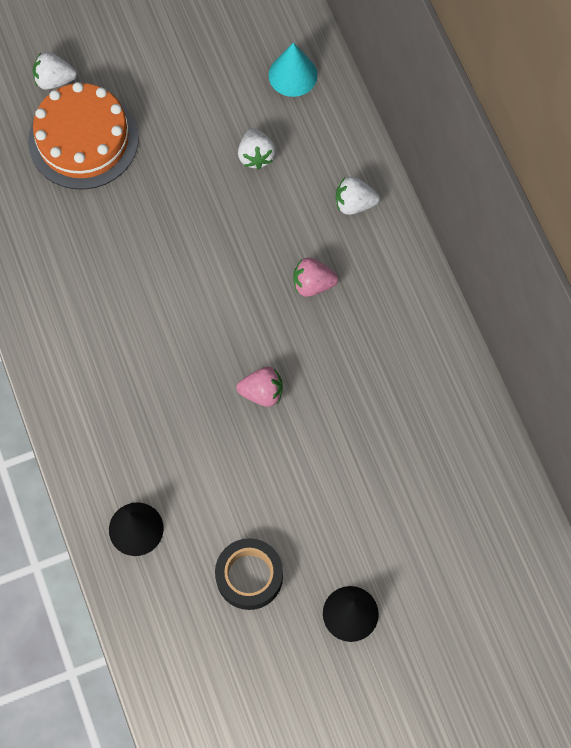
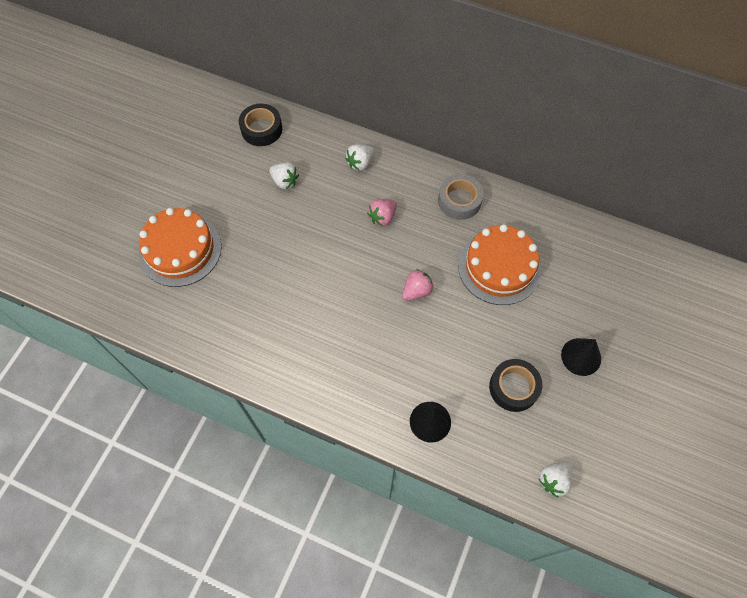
camera: 45 degrees left, 5 degrees down
(54, 80) = (130, 233): white strawberry -> white strawberry (554, 480)
(293, 75) = (261, 129): turquoise cone -> black tape
(373, 447) = (499, 267): none -> orange cake
(412, 339) = (459, 201): none -> grey tape

